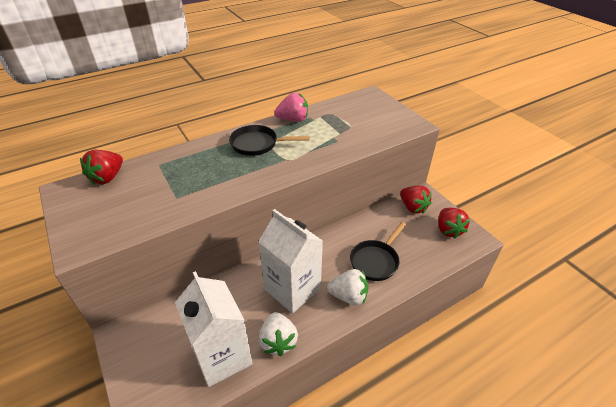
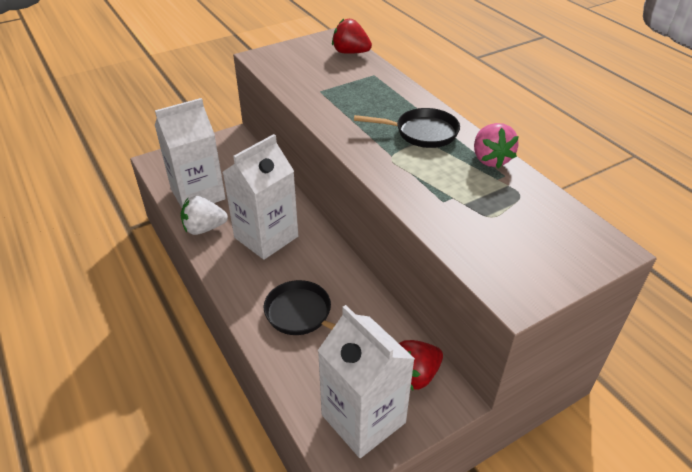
camera: 90 degrees right, 0 degrees up
(258, 144) = (421, 133): black pan -> black pan turned 90 degrees clockwise
(348, 296) = (249, 284): white strawberry -> none
(448, 230) = (363, 418): red strawberry -> white carton

